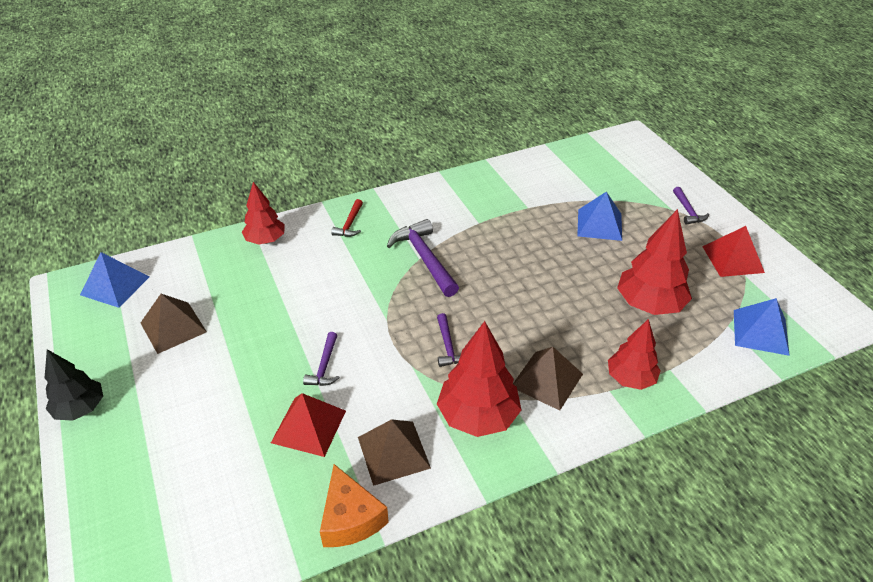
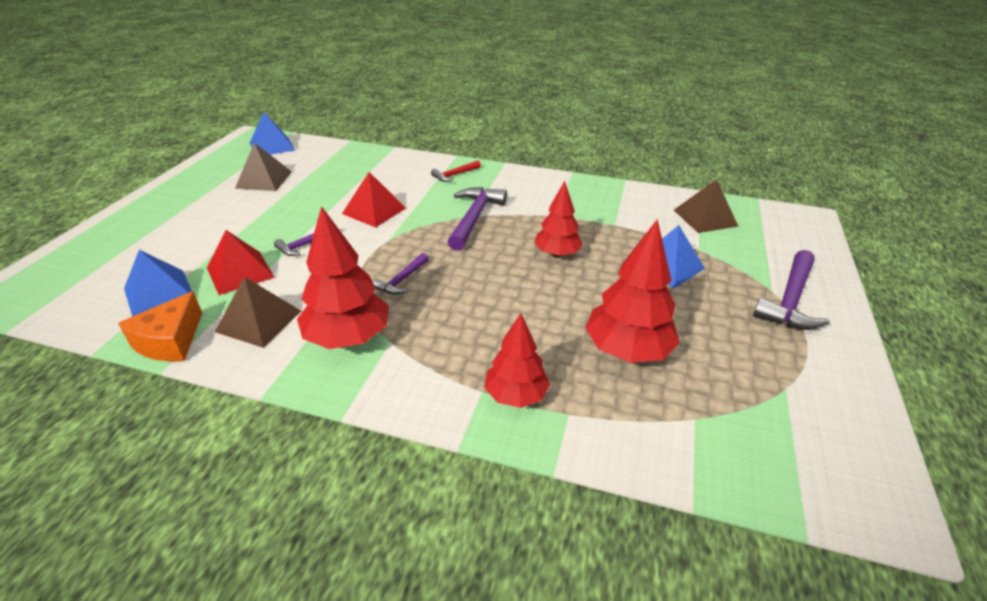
camera: 40 degrees right, 5 degrees down
(80, 408) = (159, 194): black tree -> none
(265, 240) = (387, 160): red tree -> red tree (557, 254)
(547, 380) = (439, 348): brown pyramid -> brown pyramid (705, 218)
(688, 211) = (790, 300): purple hammer -> purple hammer, size x1.81
(732, 259) = (789, 366): red pyramid -> red pyramid (374, 210)
(760, 332) = (729, 449): blue pyramid -> blue pyramid (159, 293)

